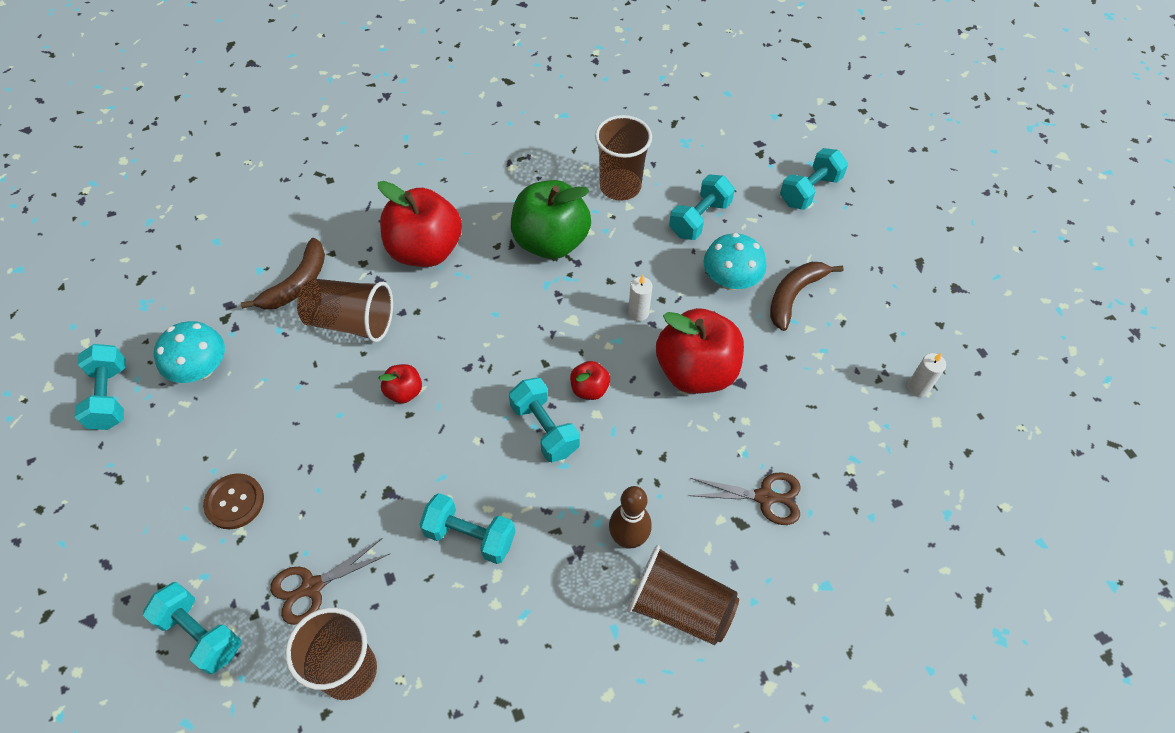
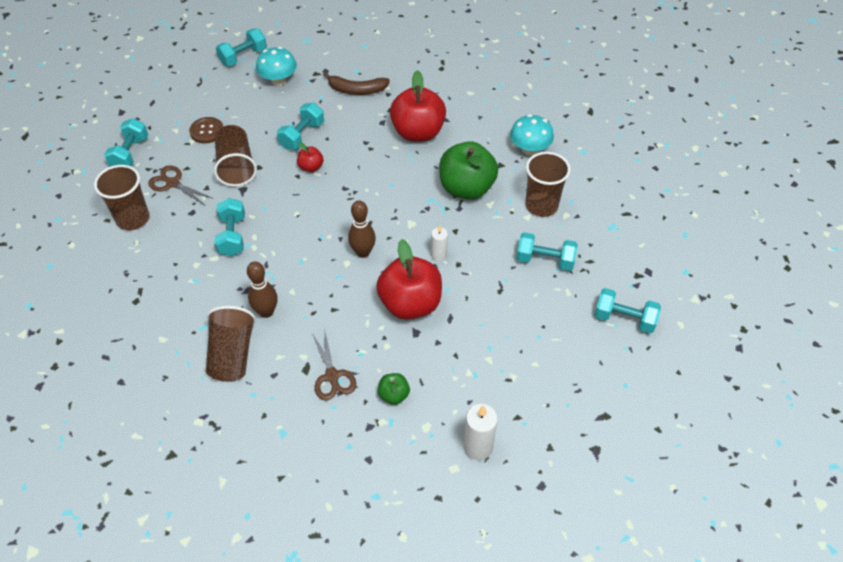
camera: 65 degrees right, 5 degrees down
(351, 322) = (345, 124): brown cup -> brown cup (236, 167)
(544, 428) = (321, 241): turquoise dumbbell -> turquoise dumbbell (302, 135)
(589, 389) = (363, 252): red apple -> brown bowling pin
(730, 280) = (501, 297): turquoise mushroom -> turquoise mushroom (529, 149)
(794, 296) = (513, 340): brown banana -> none
(819, 441) = (394, 395): none -> green apple
(918, 387) = (478, 447): white candle -> white candle, size x1.59

